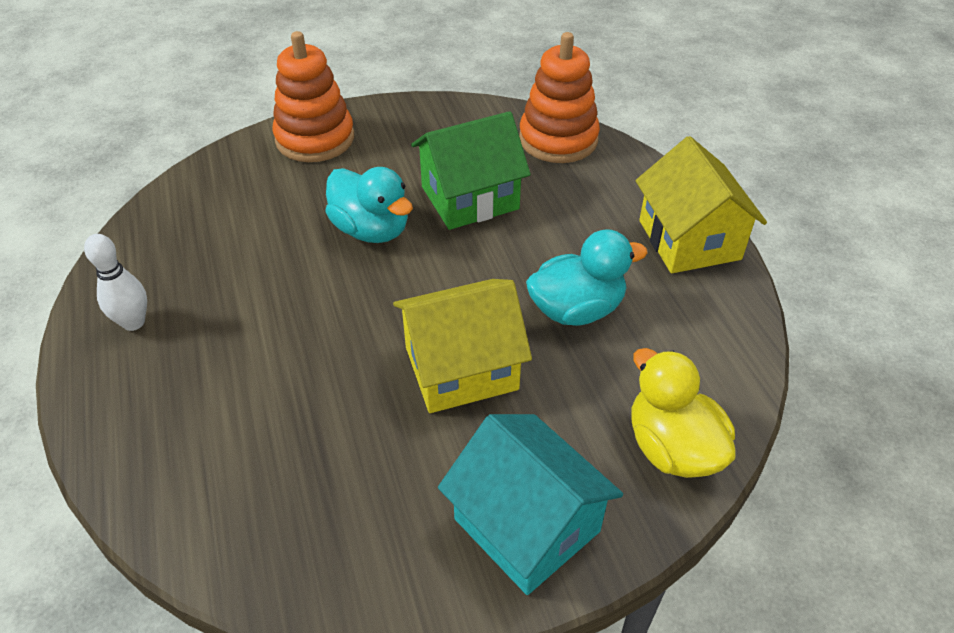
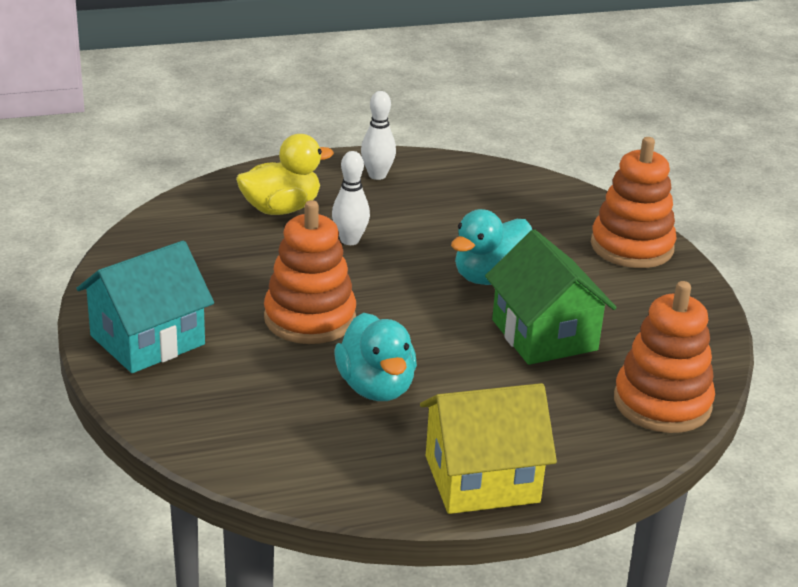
camera: 90 degrees right, 15 degrees down
(292, 341) = (350, 240): none -> white bowling pin
(461, 368) = (310, 318): yellow house -> orange stacking toy
(672, 448) = (201, 422): yellow duck -> yellow duck (281, 209)

